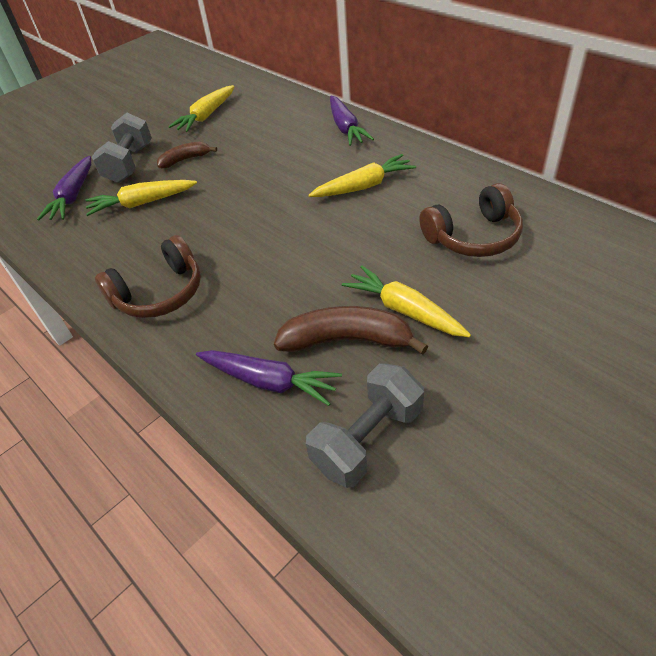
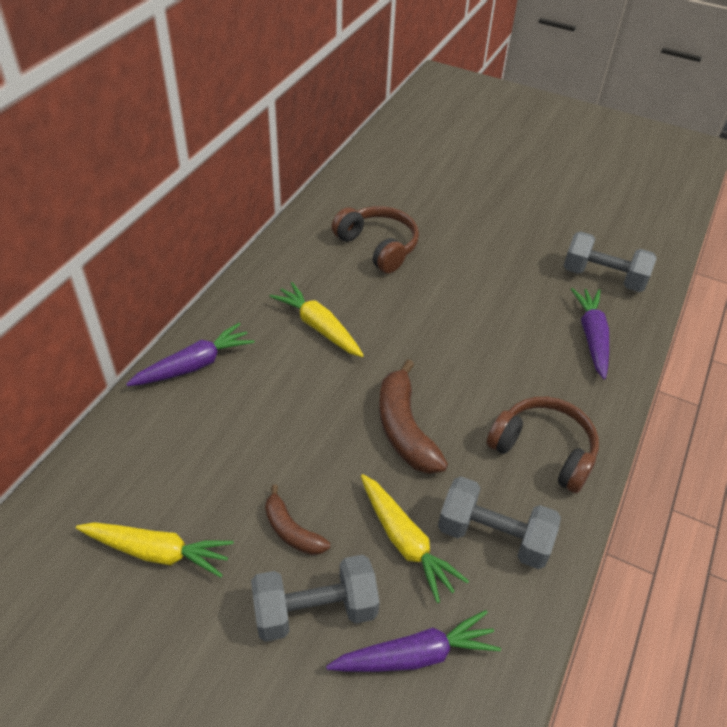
camera: 115 degrees left, 0 degrees up
(113, 245) = (493, 536): none -> grey dumbbell
(347, 340) = (528, 302): brown banana -> brown banana (404, 428)
(404, 310) = (482, 275): yellow carrot -> none

